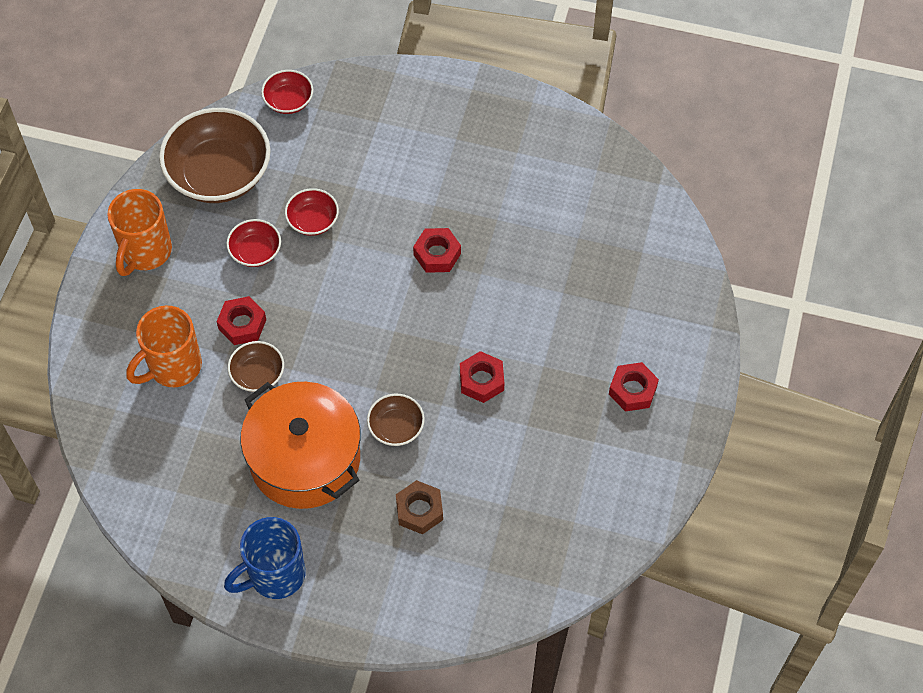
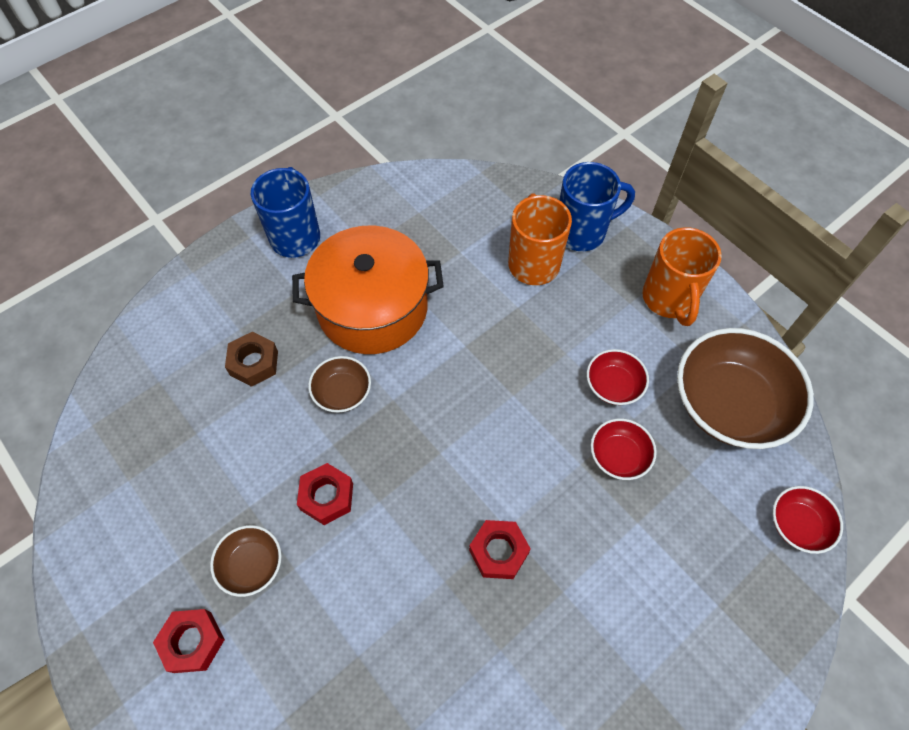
camera: 125 degrees right, 0 degrees up
(112, 348) = (582, 232): none -> blue mug
(145, 252) = (669, 300): orange mug -> orange mug turned 150 degrees counterclockwise
(242, 324) = (539, 333): red nut -> none
(257, 374) = (479, 317): brown bowl -> brown bowl (252, 565)

